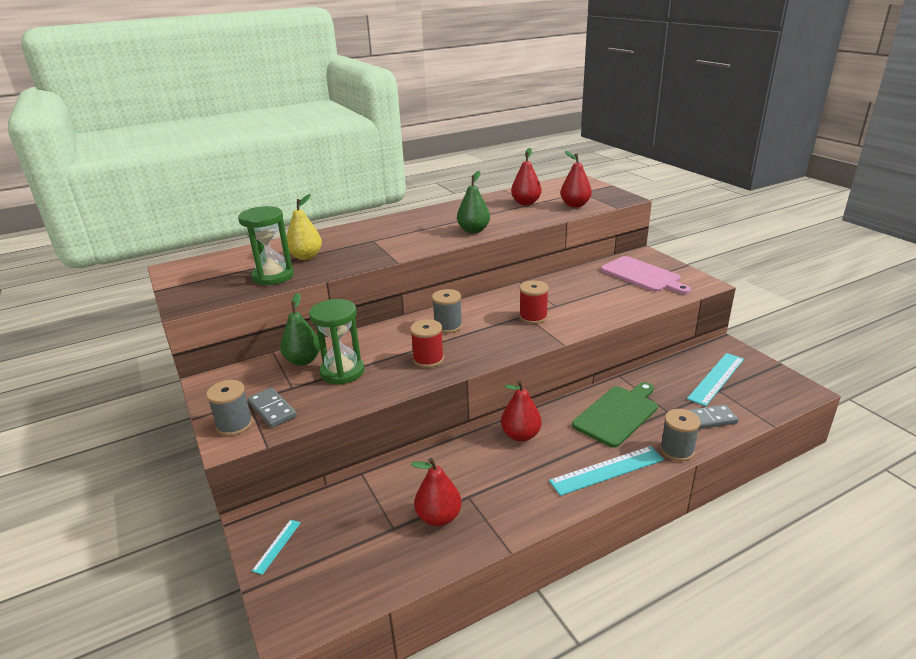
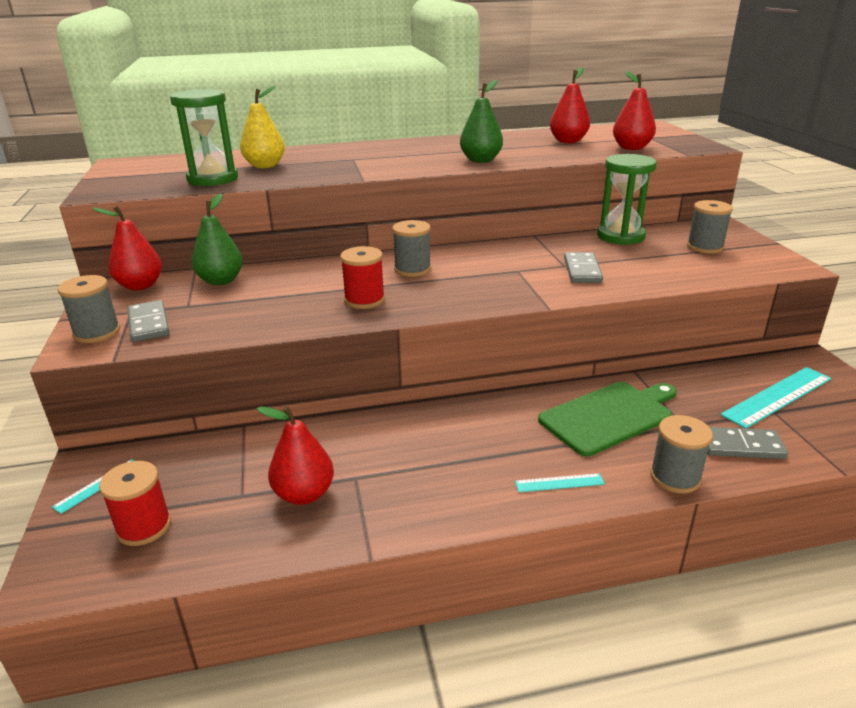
camera: 15 degrees right, 0 degrees up
(342, 372) = (255, 298): green hourglass -> green hourglass (620, 236)
(521, 435) = (463, 418): red pear -> red pear (140, 286)
(533, 317) = (527, 273): red spool -> red spool (144, 527)
(570, 308) = (582, 270): none -> grey domino
(607, 470) = (559, 483): turquoise ruler -> turquoise ruler, size x0.50
(642, 275) = (705, 247): pink cutting board -> grey spool

